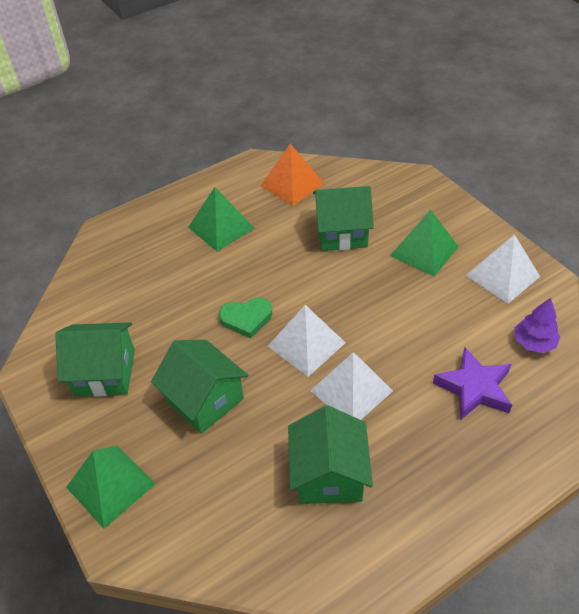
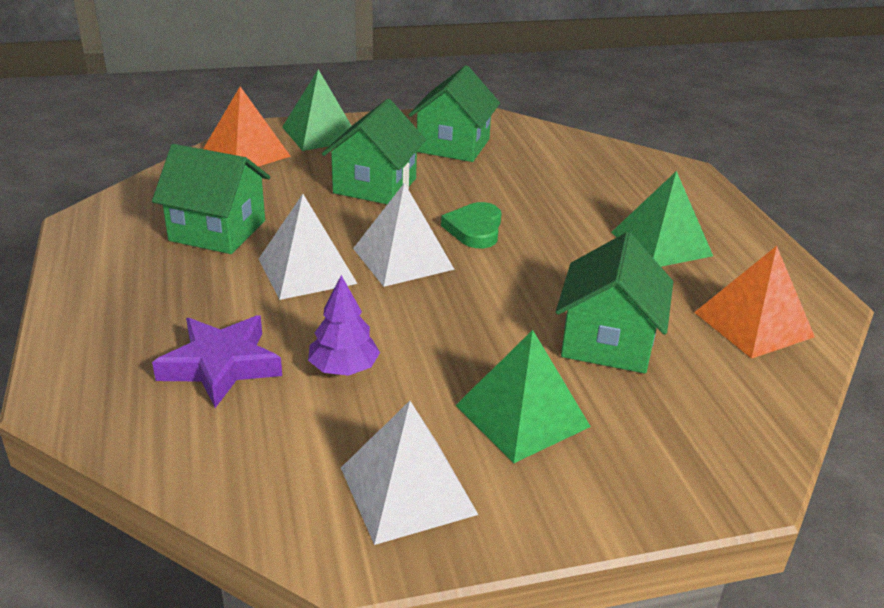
camera: 105 degrees right, 15 degrees down
(179, 530) = (246, 153): none -> orange pyramid
(204, 400) = (375, 186): green house -> green house turned 45 degrees counterclockwise
(534, 342) = (240, 461): purple tree -> purple tree (344, 368)

